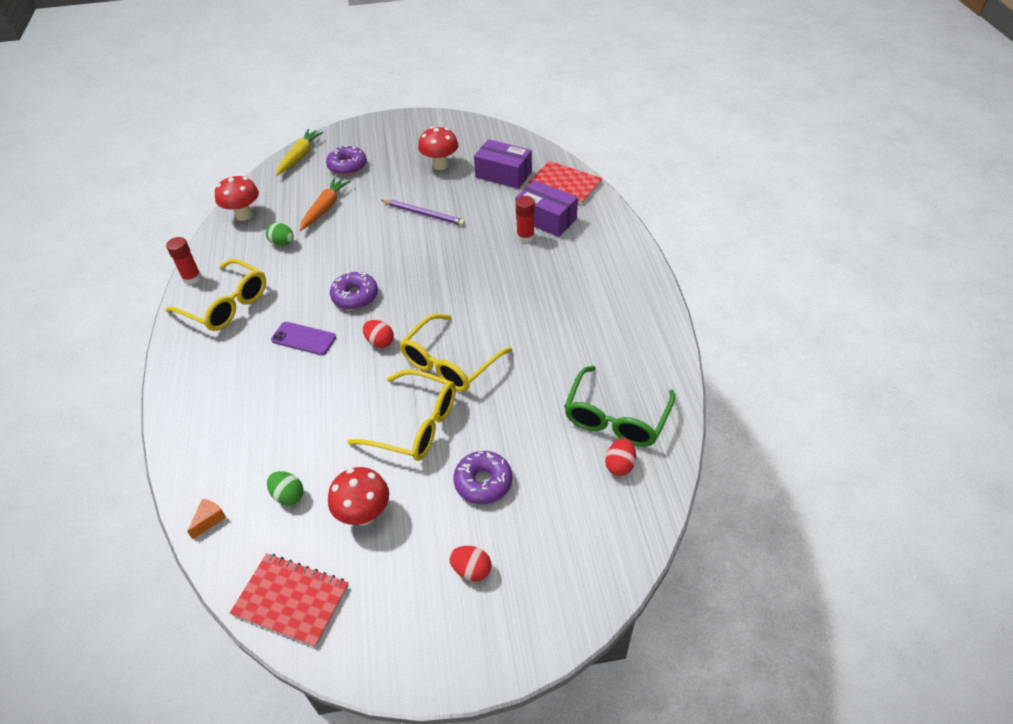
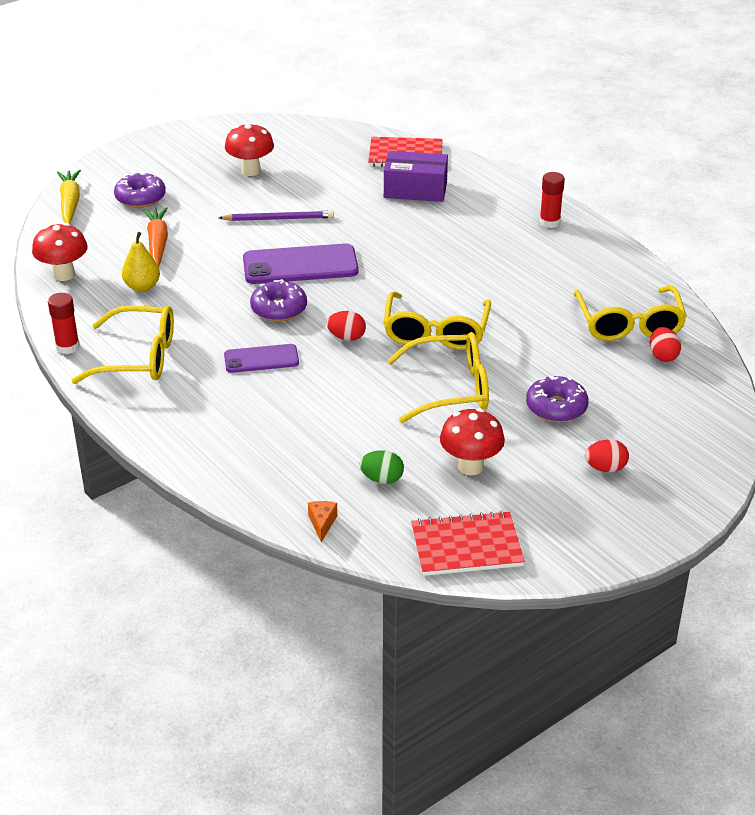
camera: 30 degrees left, 10 degrees down
(282, 243) = (142, 287): green egg -> yellow pear
(403, 261) = (300, 265): none -> purple phone
(503, 174) = (331, 162): purple box -> none
(525, 237) = (409, 210): red glue stick -> red glue stick (549, 222)
(616, 418) = (629, 324): green glasses -> yellow glasses

